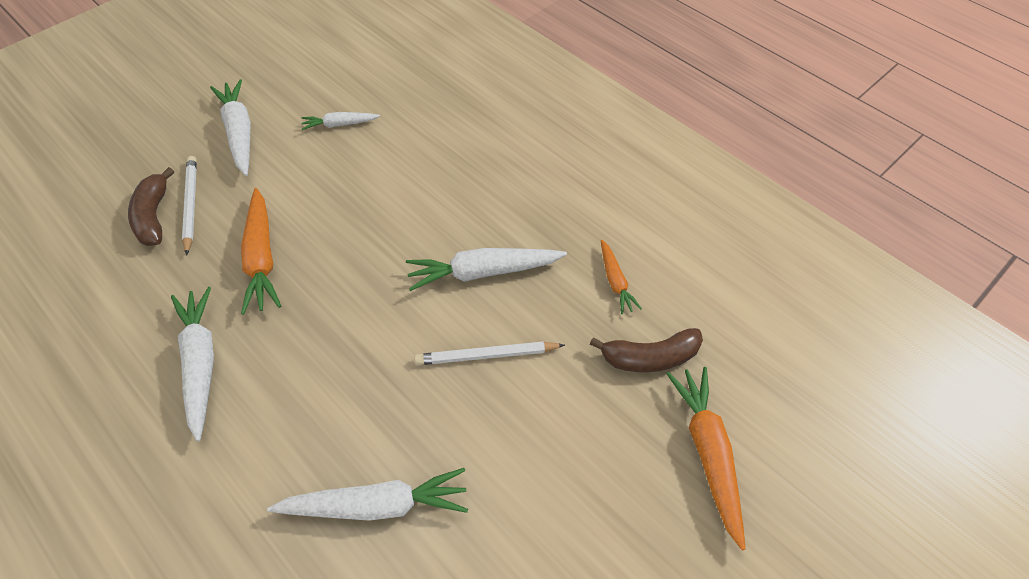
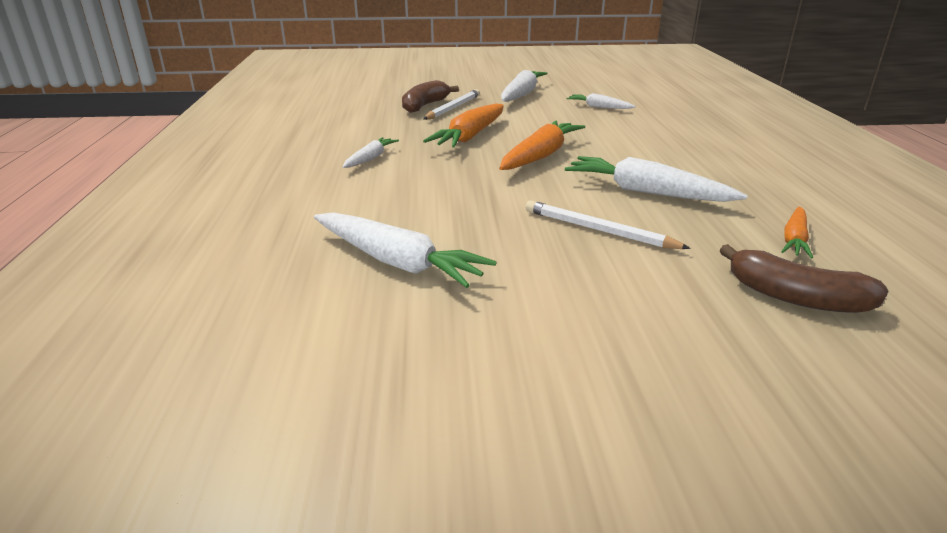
camera: 40 degrees right, 25 degrees down
(200, 364) = (370, 158): white carrot -> white carrot, size x0.57
(708, 454) = (821, 397): orange carrot -> orange carrot (540, 156)

